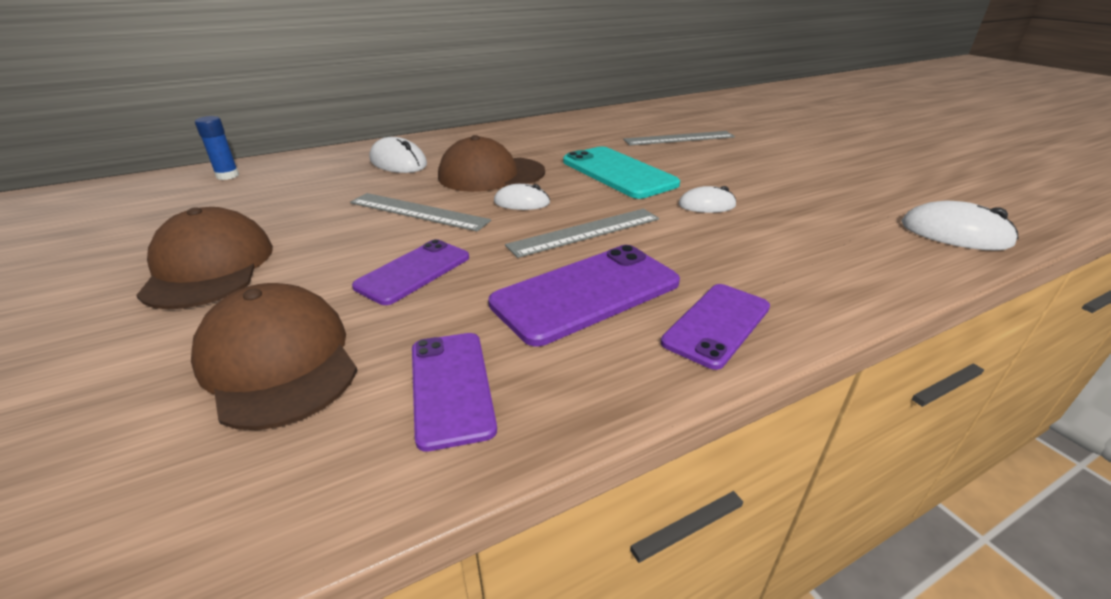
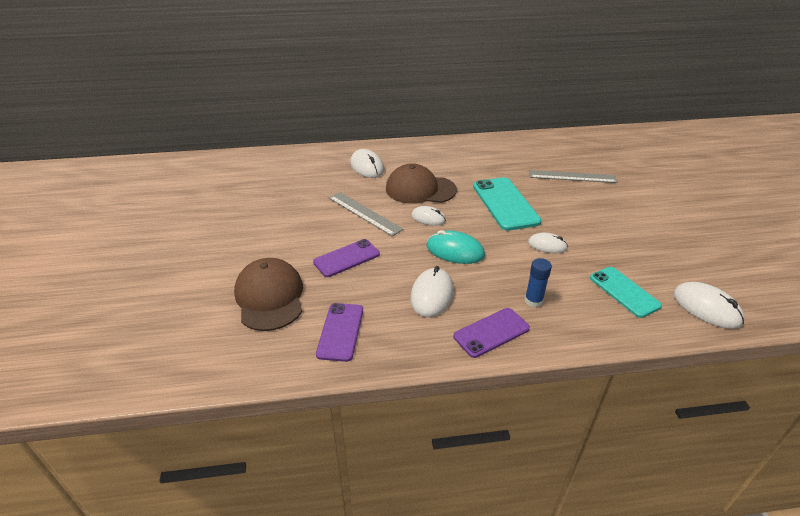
camera: 20 degrees right, 5 degrees up
(209, 267) = (248, 231): brown cap -> none
(227, 176) = (267, 161): blue glue stick -> blue glue stick (533, 301)
(585, 232) = (455, 251): grey ruler -> turquoise mouse
(586, 293) = (432, 295): purple phone -> white mouse
(846, 236) = (624, 291): none -> turquoise phone

